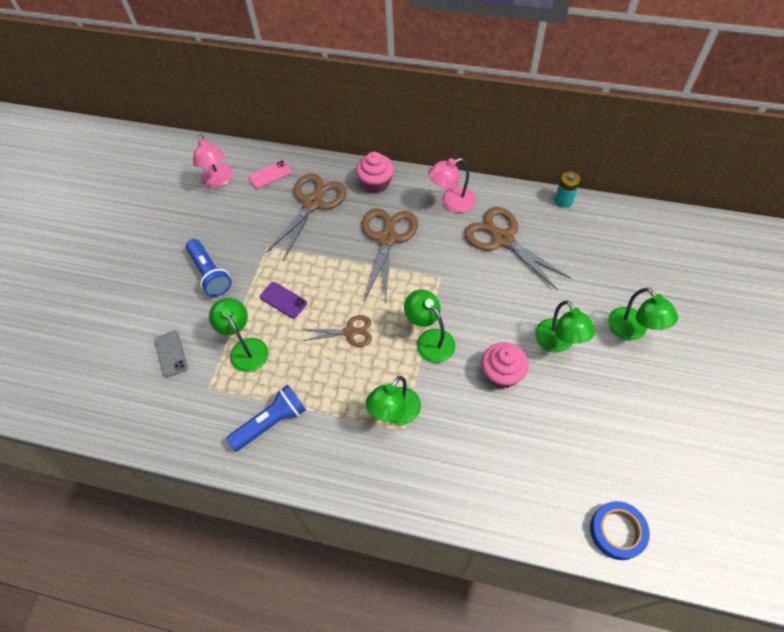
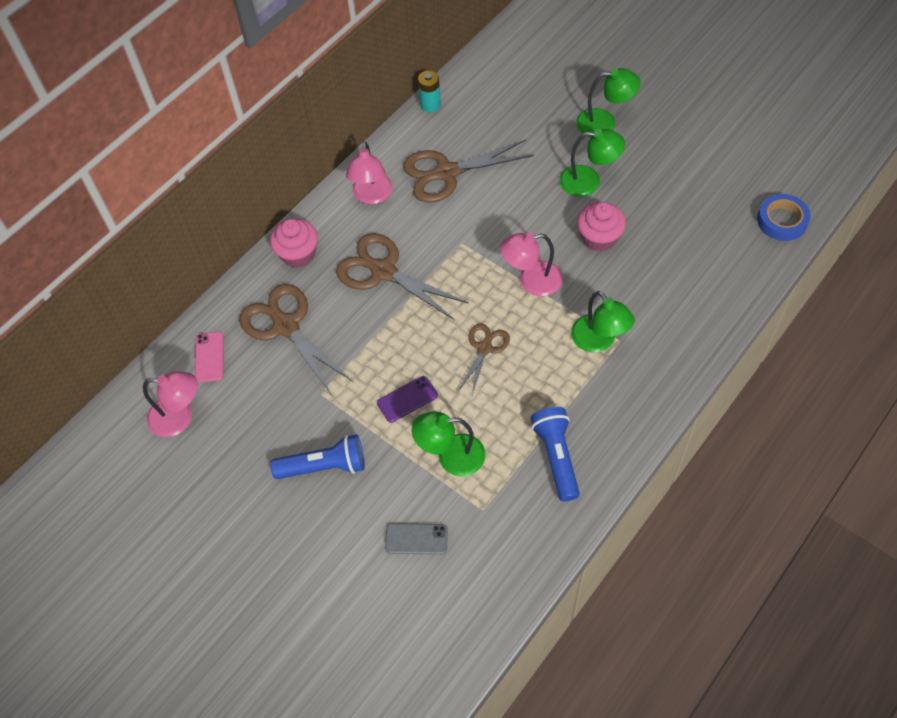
camera: 65 degrees left, 0 degrees up
(430, 339) = (531, 281): green lamp -> pink lamp

